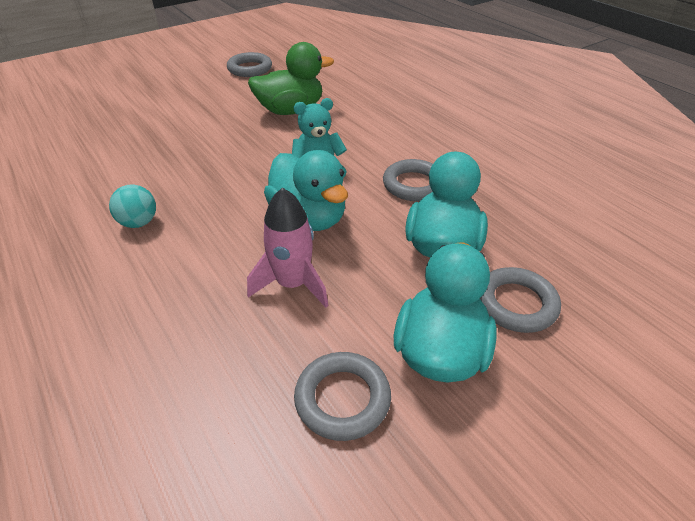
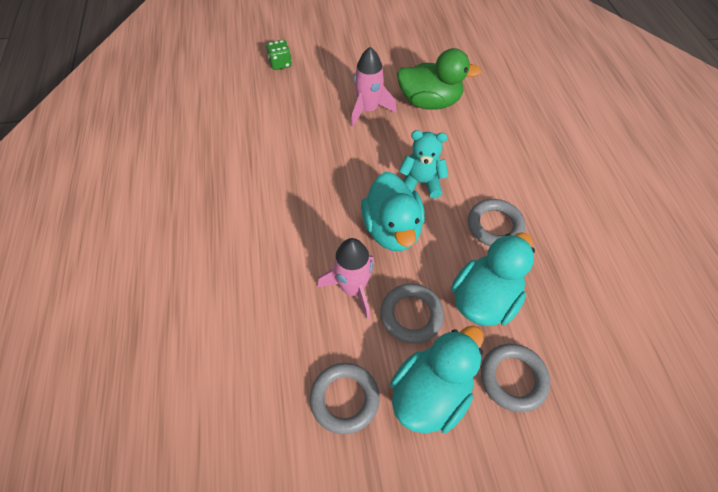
camera: 25 degrees right, 15 degrees up
(106, 117) = (280, 64): none -> green dice
(139, 223) = (268, 187): turquoise ball -> none
(228, 130) = (368, 110): none -> pink rocket
(250, 69) = (416, 36): grey ring -> grey ring (411, 315)

